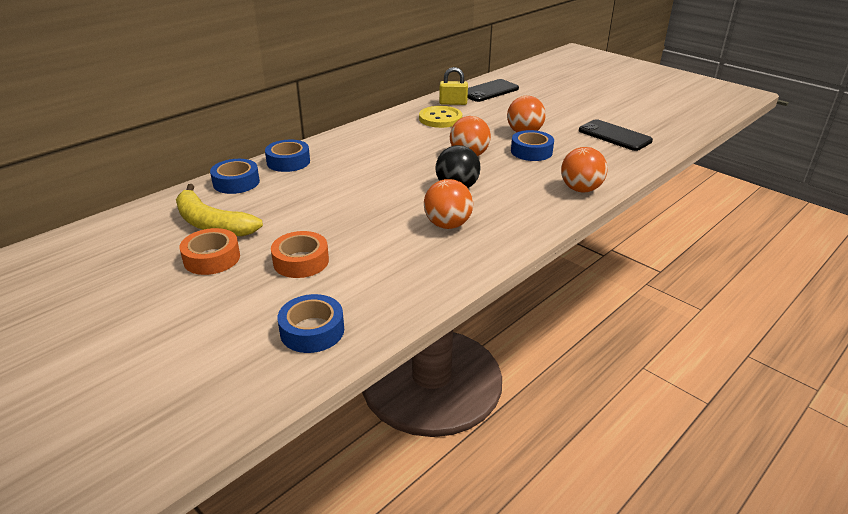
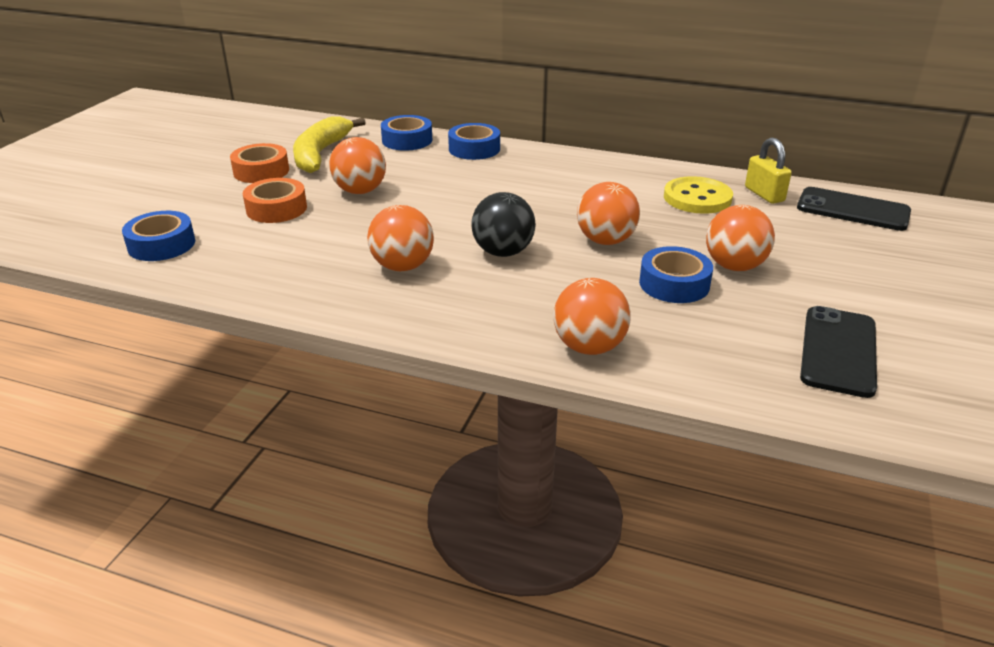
camera: 65 degrees right, 0 degrees up
(309, 219) = (360, 191): none -> orange ball

